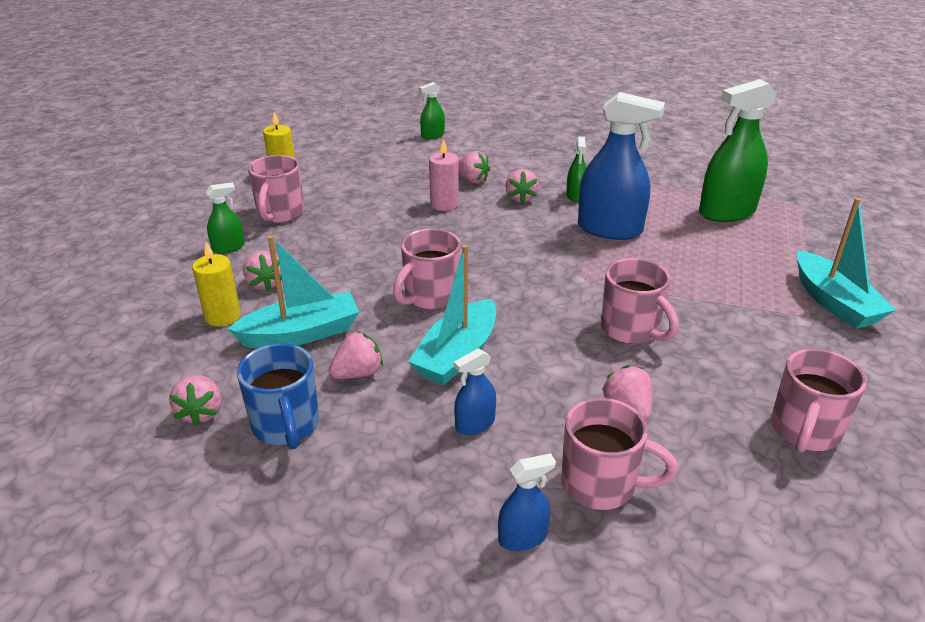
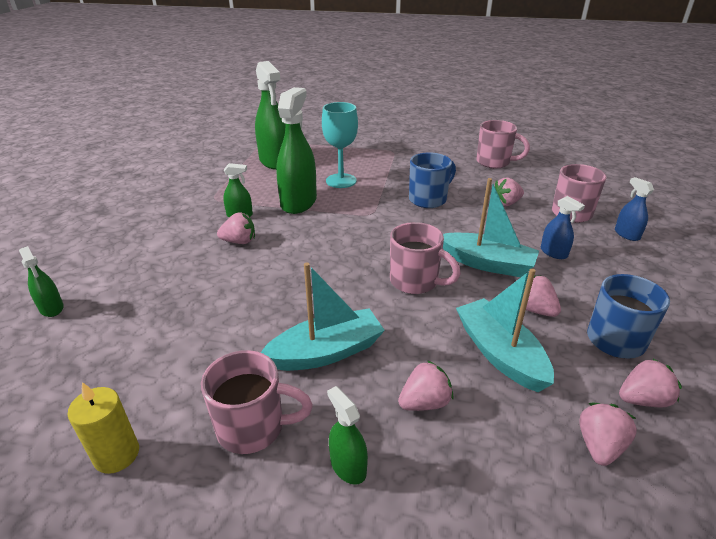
camera: 95 degrees left, 0 degrees up
(223, 316) = (498, 426): yellow candle -> none
(444, 204) = (245, 286): pink candle -> none
(472, 180) = (193, 271): pink strawberry -> pink strawberry (599, 446)
(609, 229) = (298, 202): blue spray bottle -> green spray bottle
(631, 330) = (429, 199): pink mug -> blue mug
(678, 260) = (341, 181): none -> turquoise goblet
(834, 302) = (380, 144): turquoise boat -> turquoise boat (326, 352)

